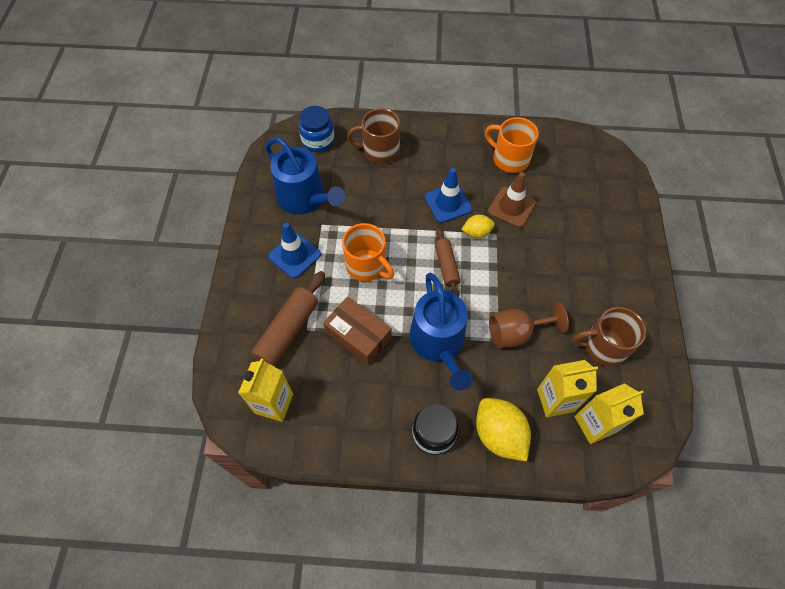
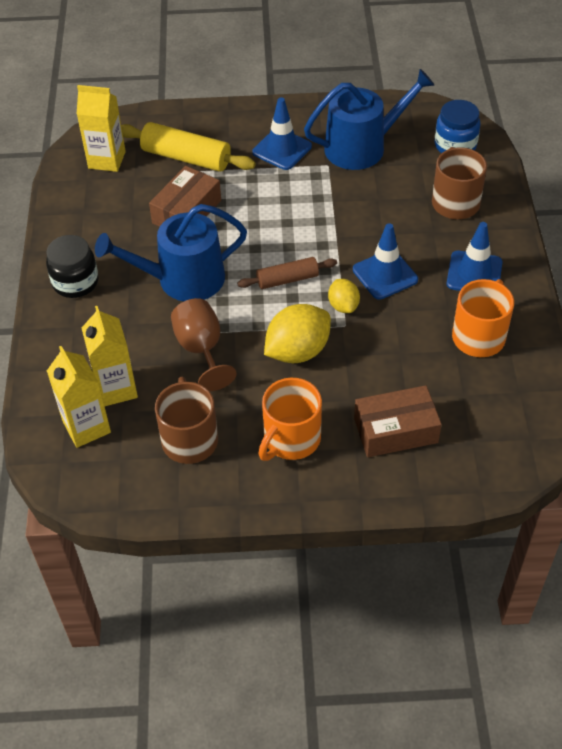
camera: 85 degrees right, 10 degrees down
(287, 332) = (186, 157): brown rolling pin -> yellow rolling pin
(305, 199) = (362, 147): blue watering can -> blue watering can turned 150 degrees counterclockwise
(367, 266) = (277, 209): orange mug -> orange mug (290, 439)
(452, 152) = (474, 273): none -> blue traffic cone
(499, 434) = (74, 337): yellow lemon -> yellow lemon (297, 351)
(511, 207) = (393, 340): brown traffic cone -> none
(590, 217) = (395, 430): none -> brown box

